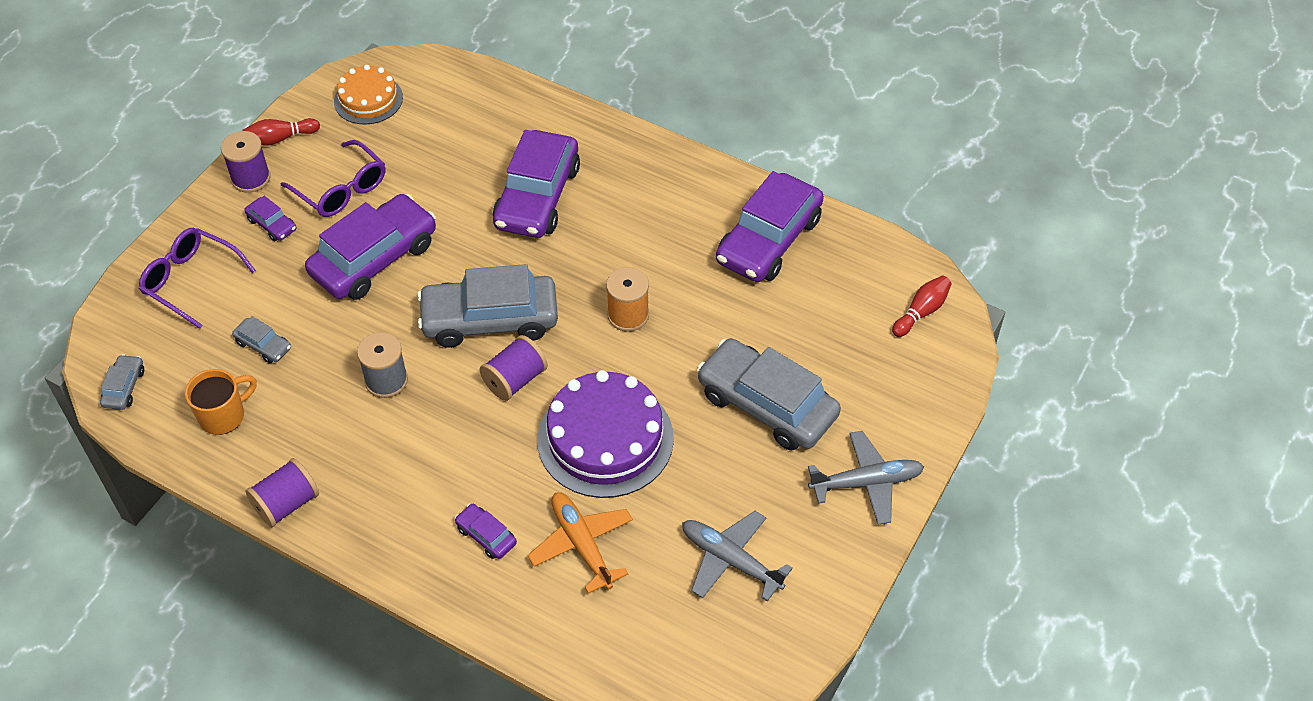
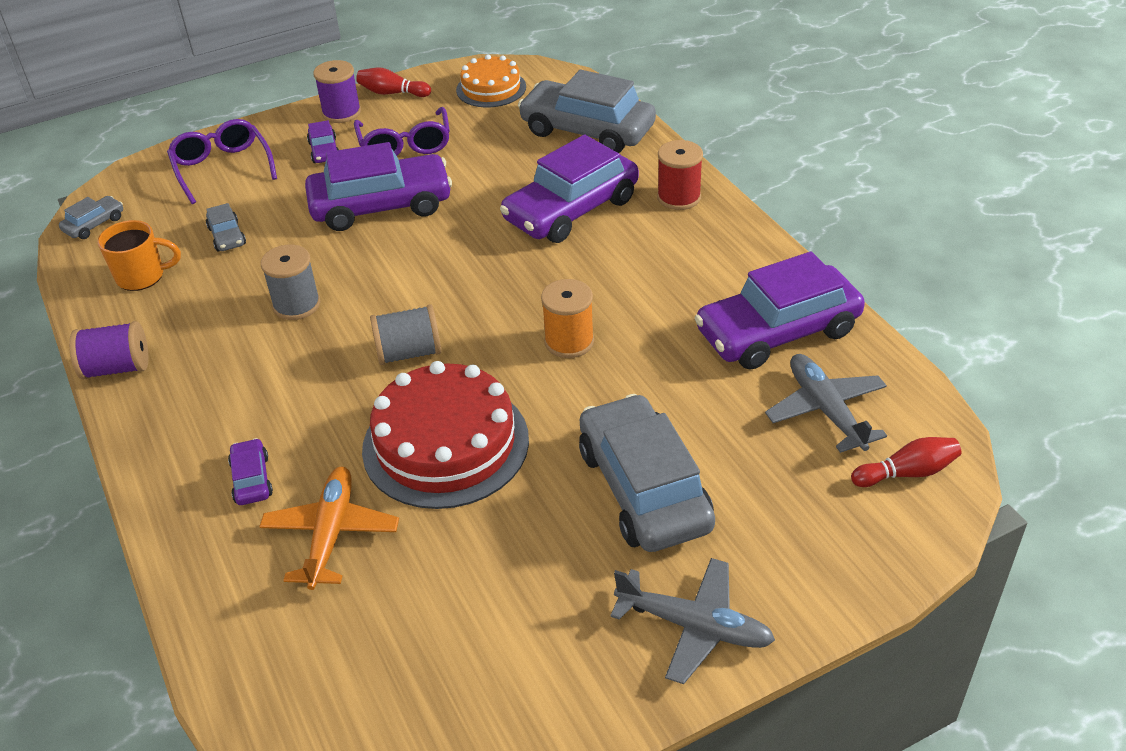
camera: 35 degrees right, 10 degrees down
(490, 320) = (434, 293): grey car -> grey car (587, 130)
(515, 380) = (409, 353): purple spool -> grey spool
(605, 439) = (445, 444): purple cake -> red cake
(613, 150) = (679, 197): none -> red spool
(730, 560) = (467, 630): grey plane -> grey plane (826, 410)

